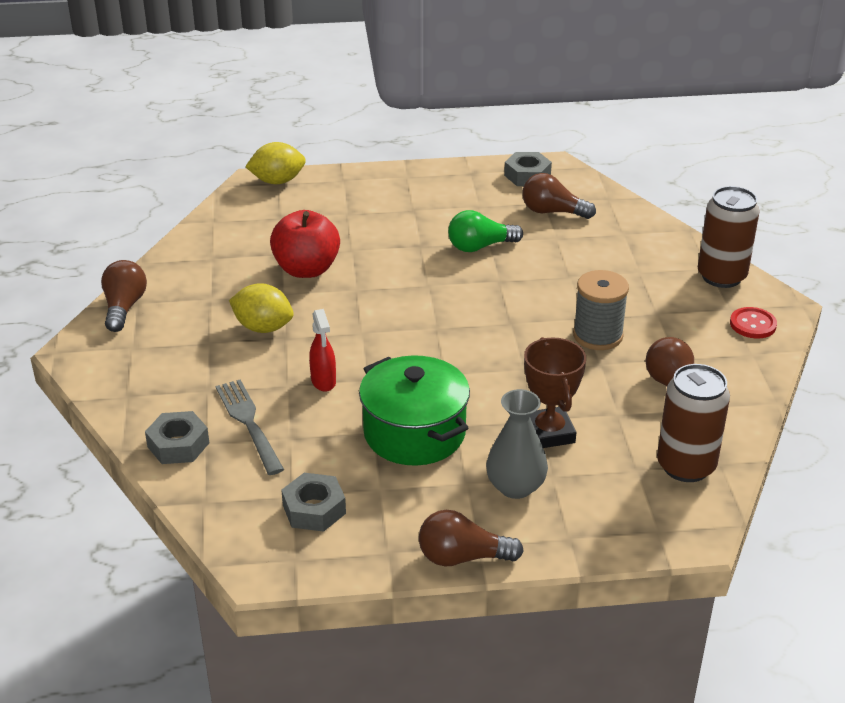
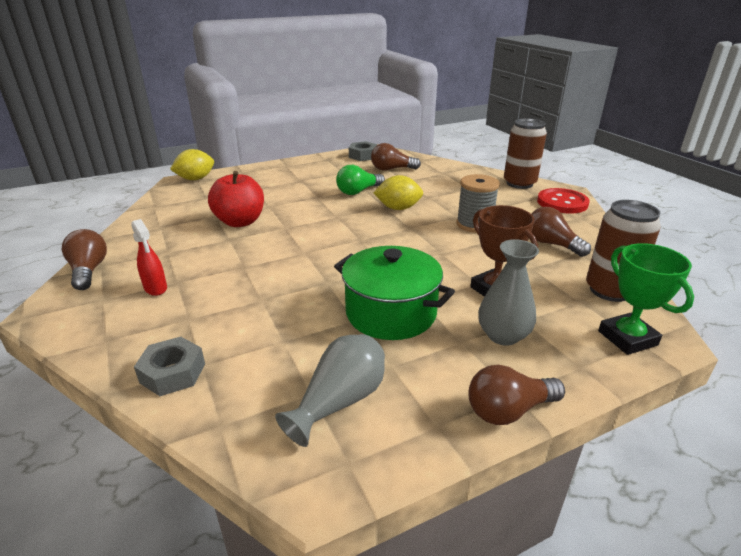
camera: 20 degrees left, 5 degrees down
(249, 423) = (239, 337): grey fork -> none
(263, 327) = (221, 263): yellow lemon -> yellow lemon (398, 208)
(314, 509) = (339, 402): grey nut -> grey vase
(323, 381) = (291, 291): red spray bottle -> red spray bottle (156, 288)
(648, 523) = (627, 338): none -> green trophy
(752, 324) = (562, 203): red button -> red button, size x1.57

